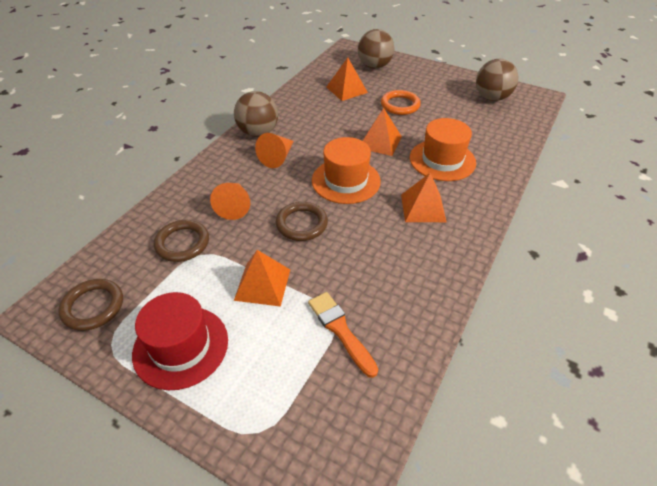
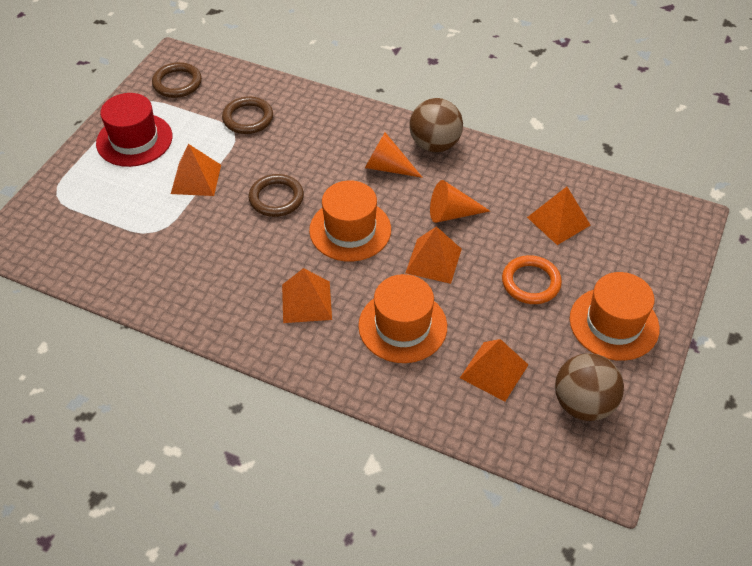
camera: 85 degrees right, 5 degrees up
(234, 206) = (301, 144): orange cone -> orange cone (452, 214)
(340, 330) = (141, 236): orange brush -> none
(374, 66) = (641, 251): brown ball -> none
(431, 81) = (614, 323): none -> orange hat
(474, 125) = (494, 371): none -> orange pyramid

